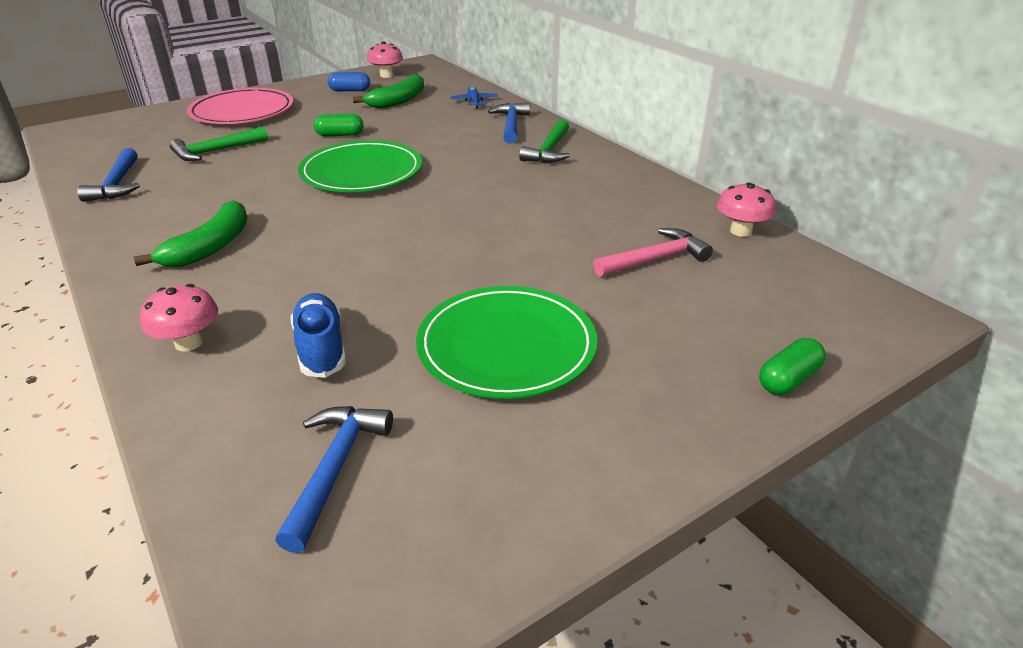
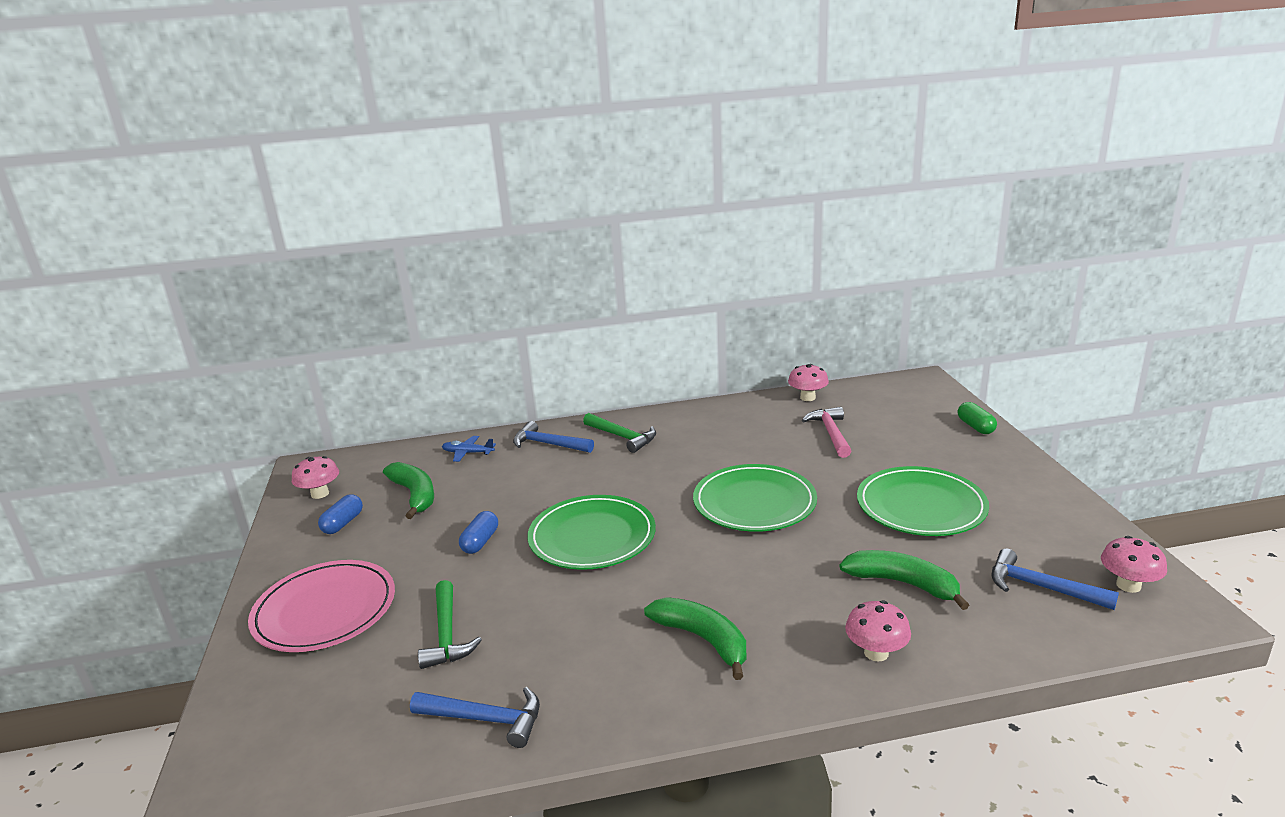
camera: 65 degrees left, 10 degrees down
(321, 348) = (903, 583): blue shoe -> green banana
(340, 135) = (480, 542): green capsule -> blue capsule
(360, 572) = (1128, 585): none -> pink mushroom
(457, 235) = (754, 502): none -> green plate

